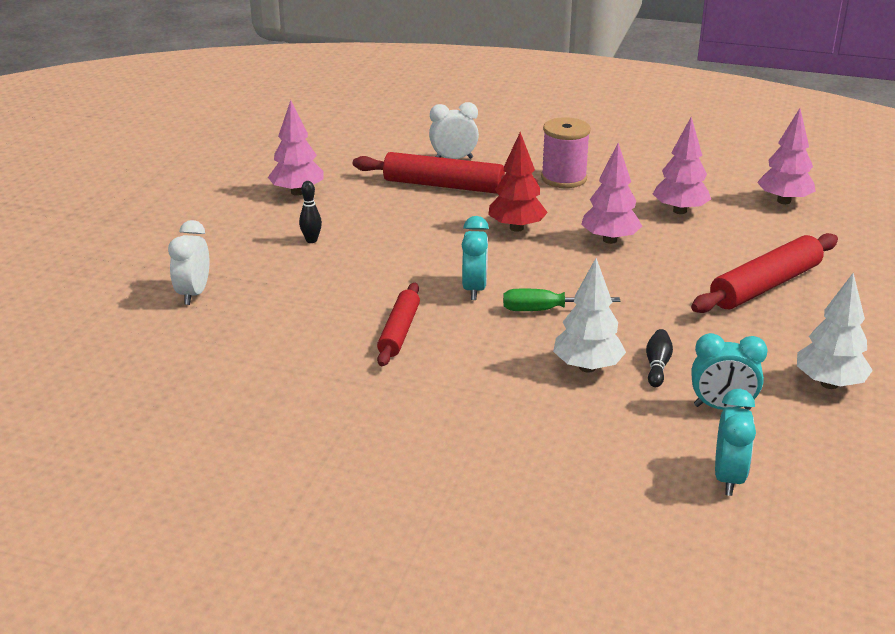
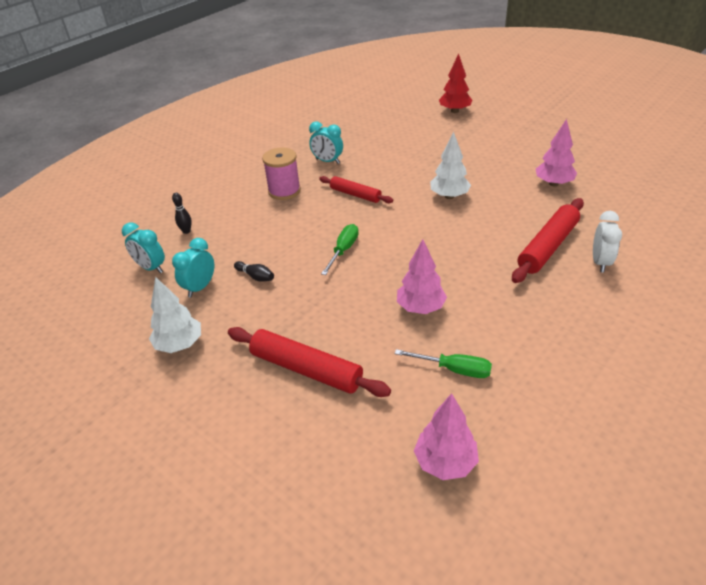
camera: 115 degrees right, 10 degrees up
(194, 294) = (432, 141): white clock -> none
(311, 240) = (478, 181): black bowling pin -> black bowling pin (186, 231)
(474, 289) = (385, 229): turquoise clock -> turquoise clock (327, 161)
(516, 228) = (461, 266): red tree -> red tree (454, 111)
(563, 178) = (544, 316): pink spool -> pink spool (284, 191)
(587, 367) = (275, 249): white tree -> white tree (449, 196)
(679, 211) = (454, 369): pink tree -> green screwdriver
(765, 286) = (306, 369): red rolling pin -> red rolling pin turned 45 degrees counterclockwise

